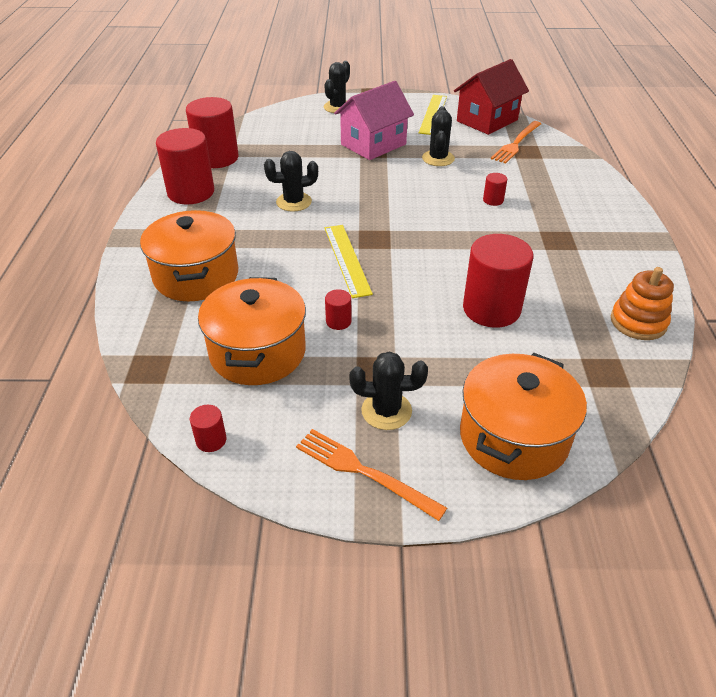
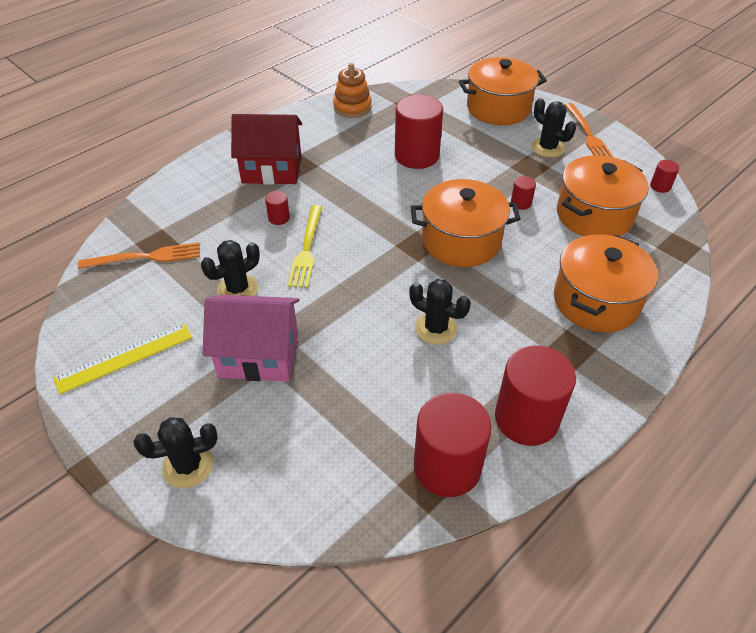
camera: 135 degrees left, 5 degrees up
(347, 259) = (461, 241): yellow ruler -> orange pot
(441, 195) = (306, 249): none -> yellow fork
(487, 120) = (103, 305): red house -> red house (272, 169)

